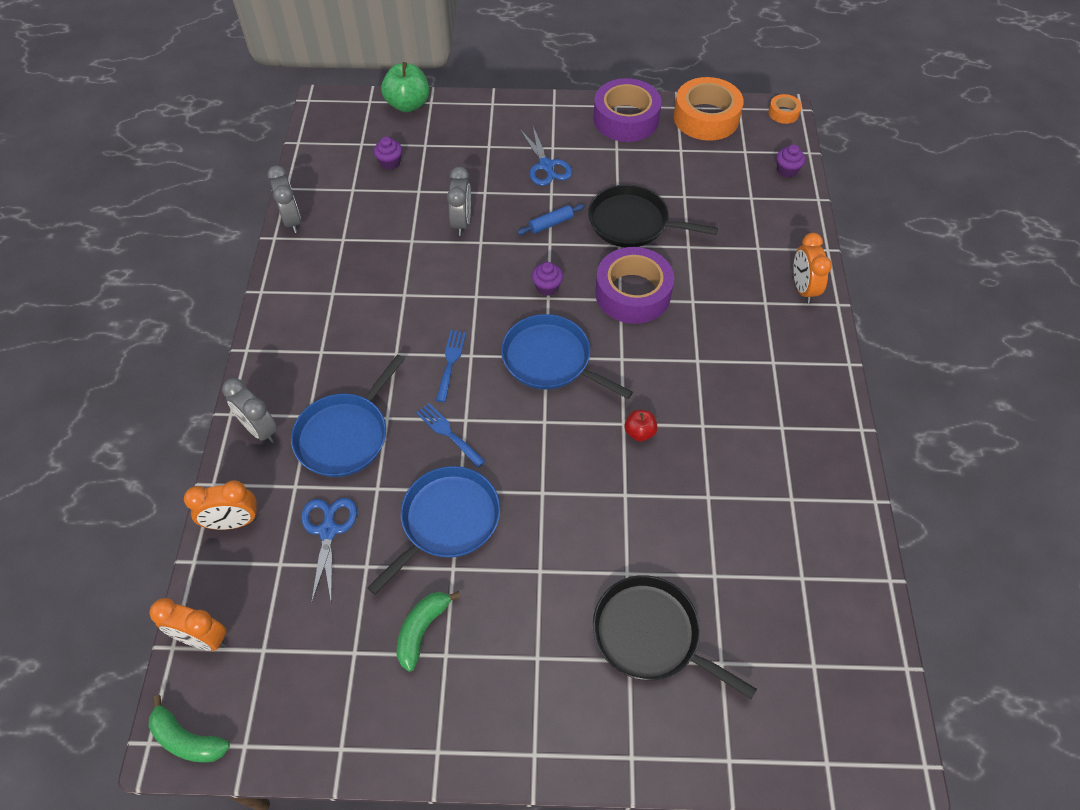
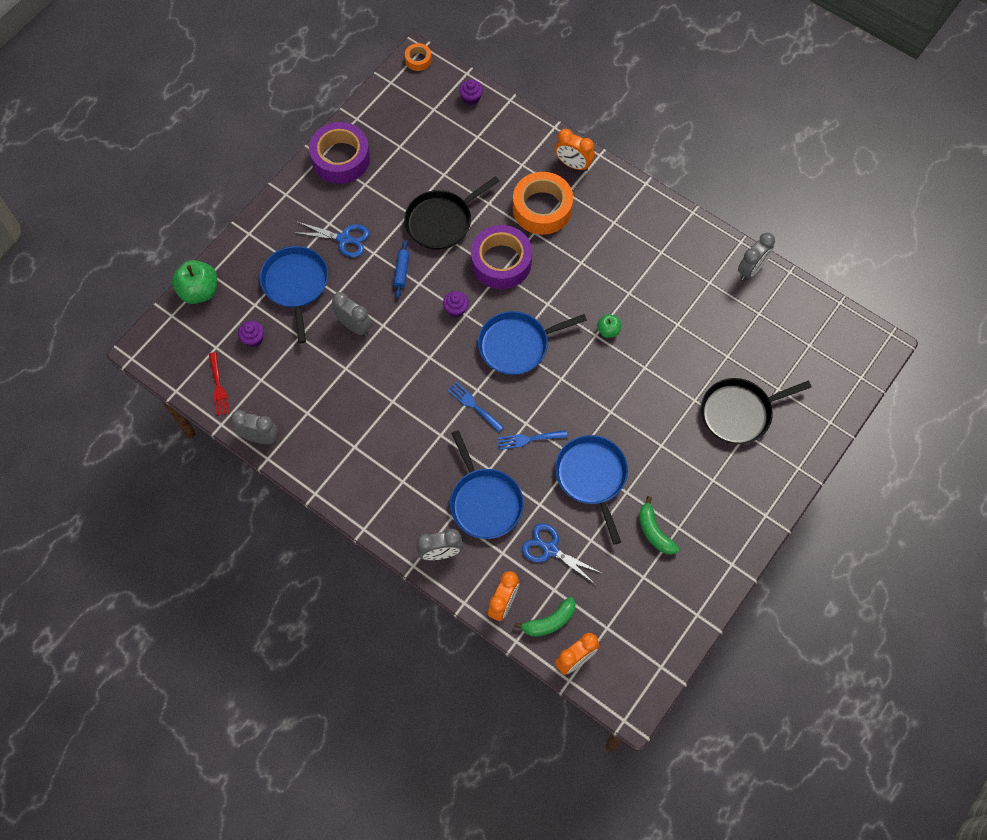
camera: 55 degrees left, 10 degrees up
(187, 739) = (636, 697): green banana -> green banana (549, 621)
(323, 166) = (218, 387): none -> red fork
(469, 160) = (295, 285): none -> blue pan
(639, 432) = (608, 330): red apple -> green apple
(706, 118) = (382, 109): orange tape -> orange tape (542, 208)
(851, 534) = (751, 269): none -> grey clock

